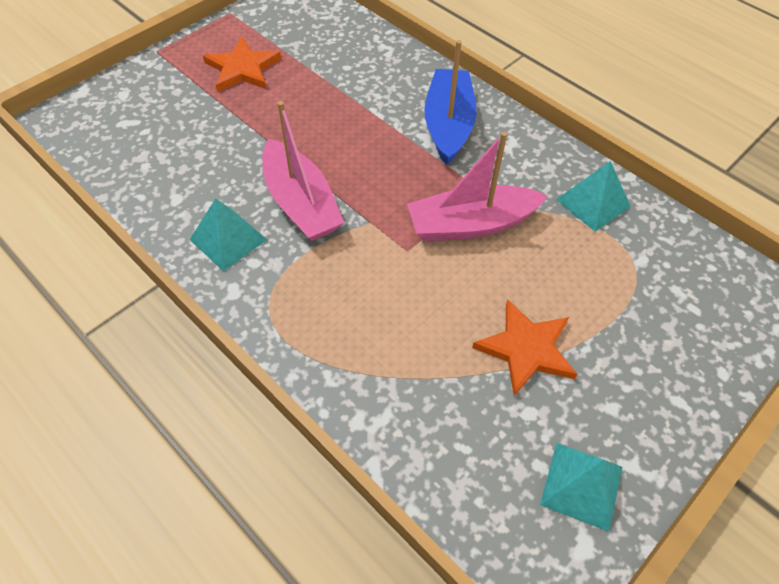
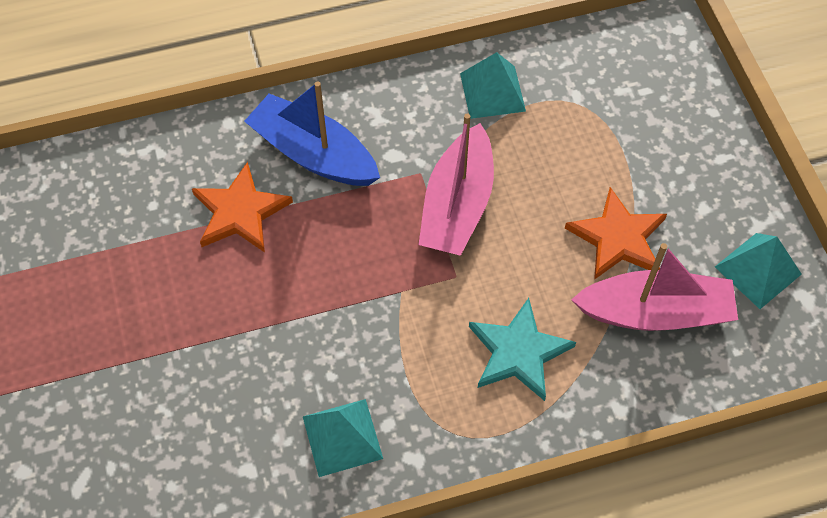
camera: 60 degrees left, 5 degrees up
(242, 69) = (75, 316): orange star -> orange star (240, 212)
(301, 203) = (335, 345): pink boat -> pink boat (655, 312)
(366, 321) = (518, 352): none -> turquoise star

